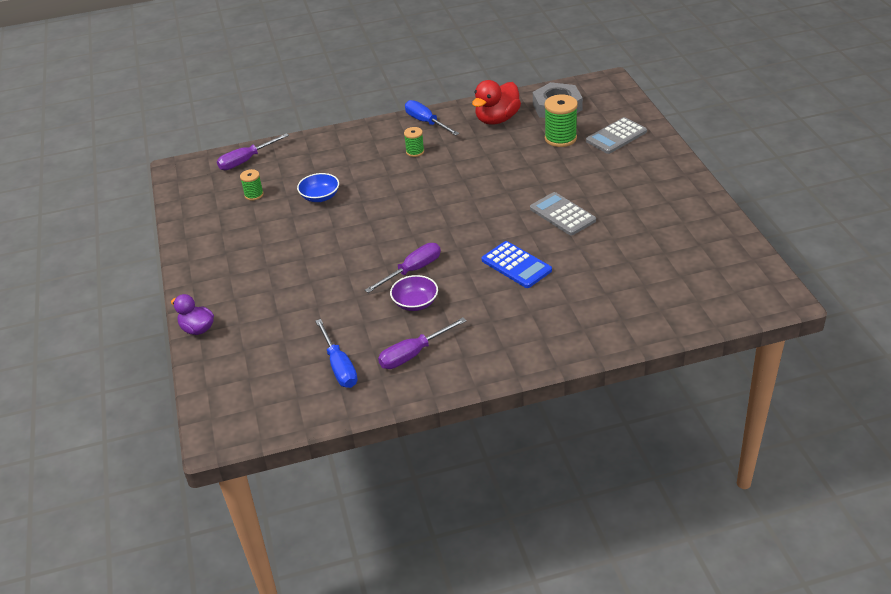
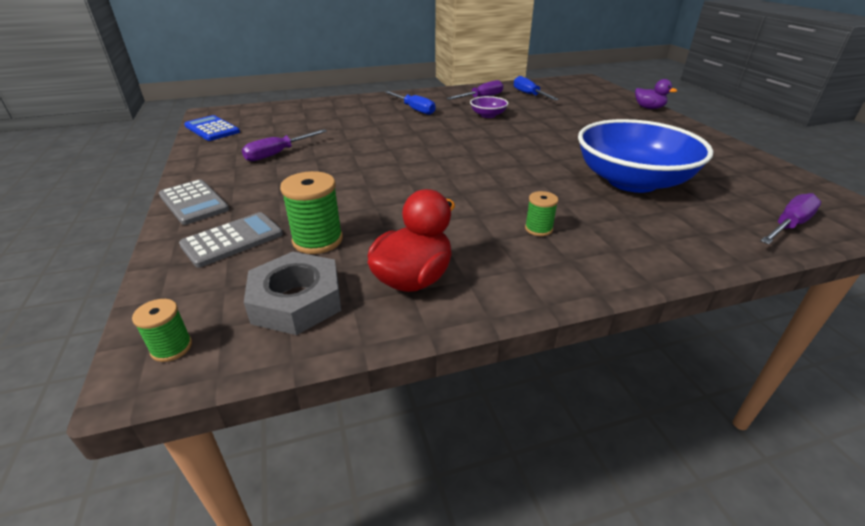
camera: 175 degrees right, 5 degrees down
(254, 195) = (718, 185): green spool -> green spool (171, 348)
(320, 197) = (632, 181): blue bowl -> blue bowl, size x2.37
(412, 270) = (497, 129): purple screwdriver -> purple screwdriver (278, 154)
(426, 122) = (540, 278): blue screwdriver -> blue screwdriver (414, 109)
(516, 265) = (406, 130): blue calculator -> blue calculator (212, 129)
(562, 214) = (352, 160): grey calculator -> grey calculator (193, 202)

